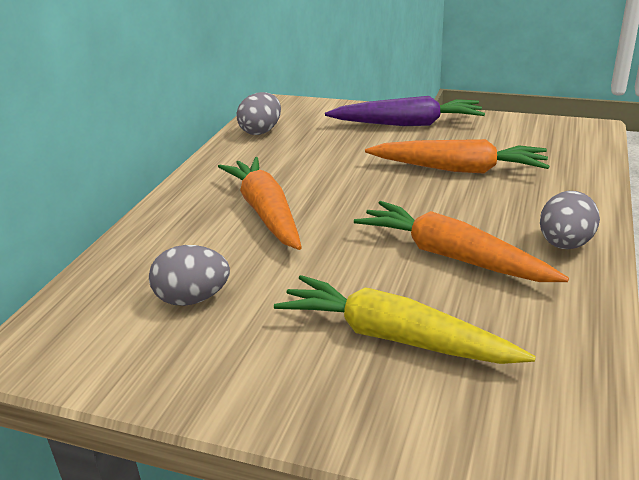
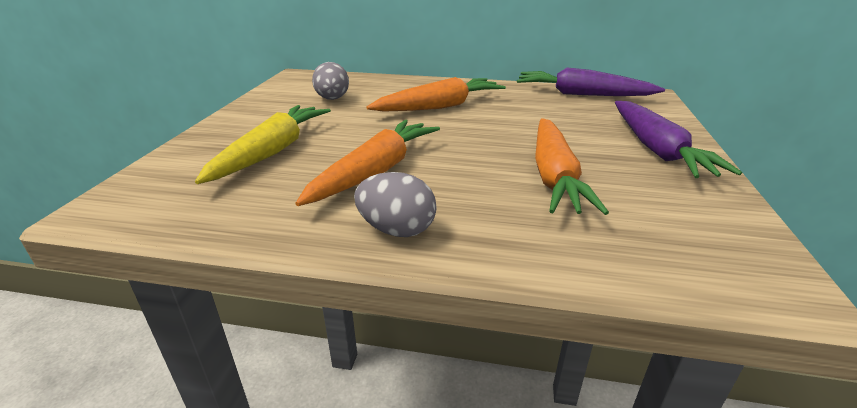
camera: 80 degrees right, 0 degrees up
(261, 131) = (582, 94): grey egg -> purple carrot

